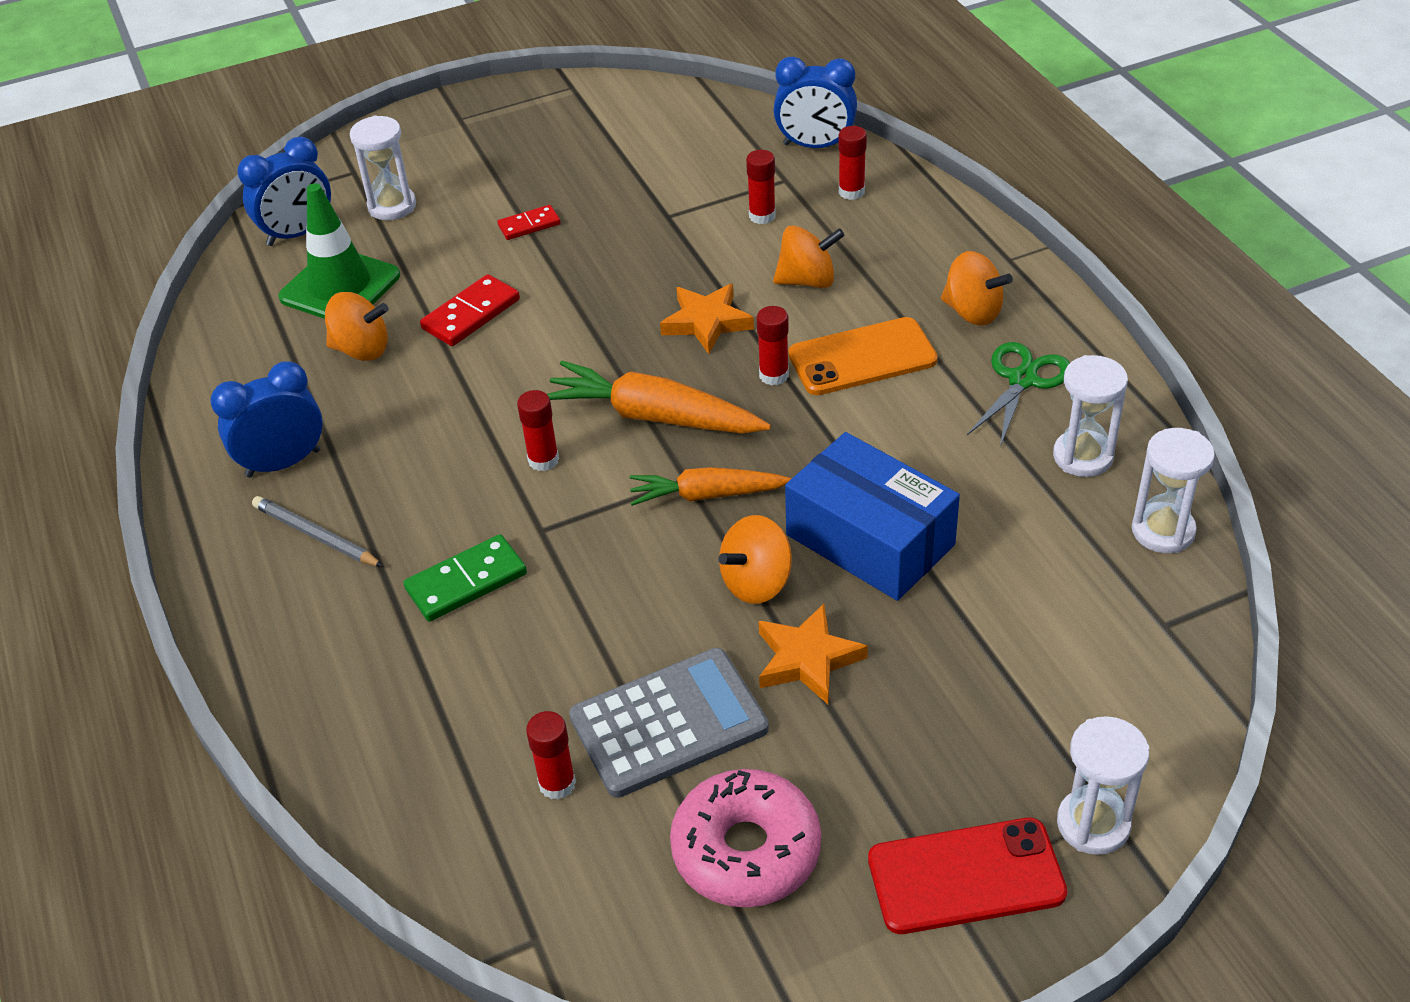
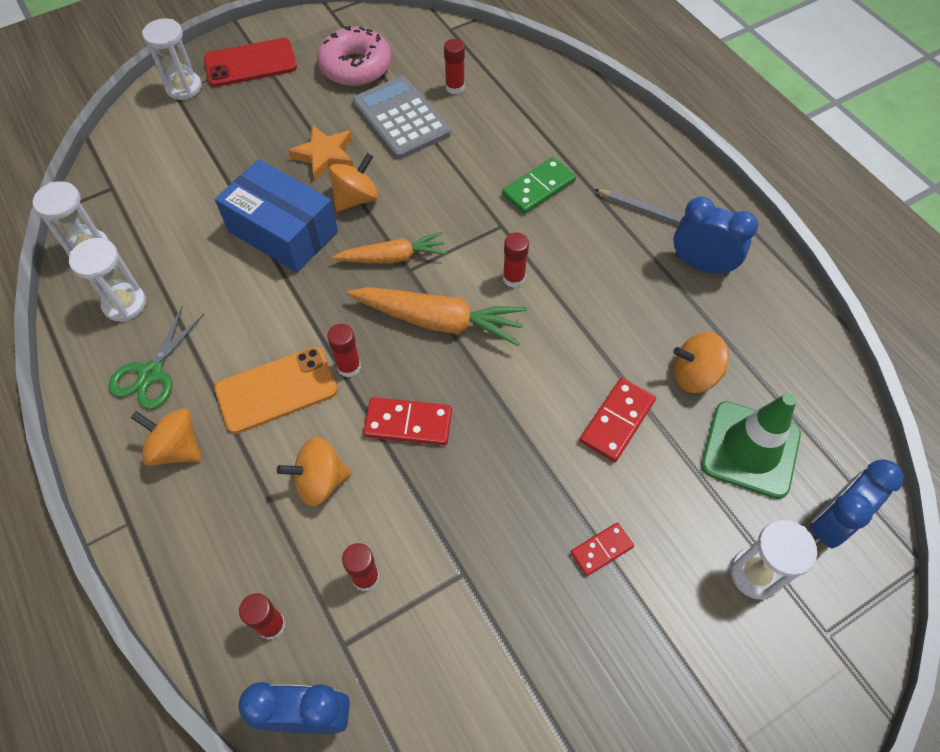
camera: 170 degrees right, 15 degrees up
(283, 463) = (701, 265): blue clock -> blue clock turned 120 degrees counterclockwise
(668, 723) = (401, 118): grey calculator -> grey calculator turned 90 degrees clockwise
(707, 322) = (408, 423): orange star -> red domino

